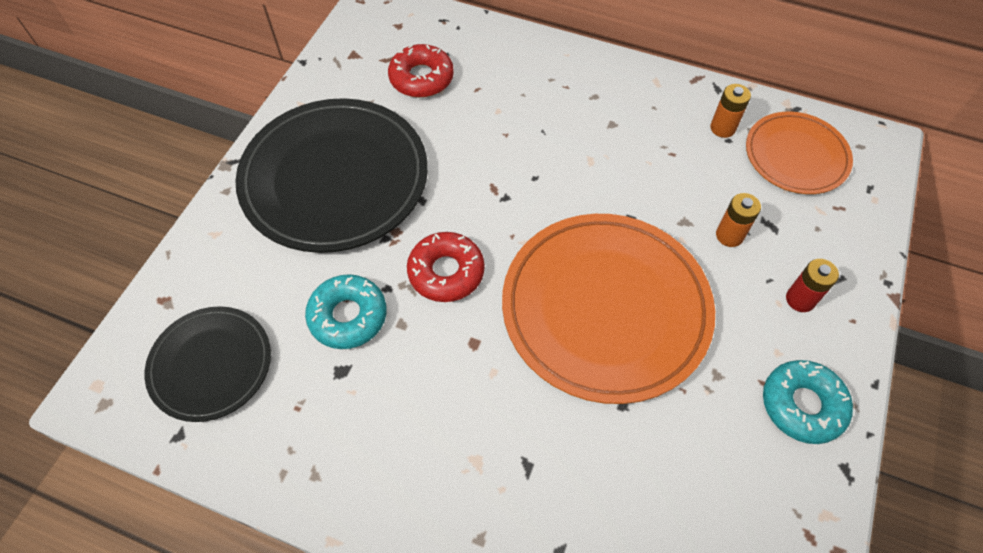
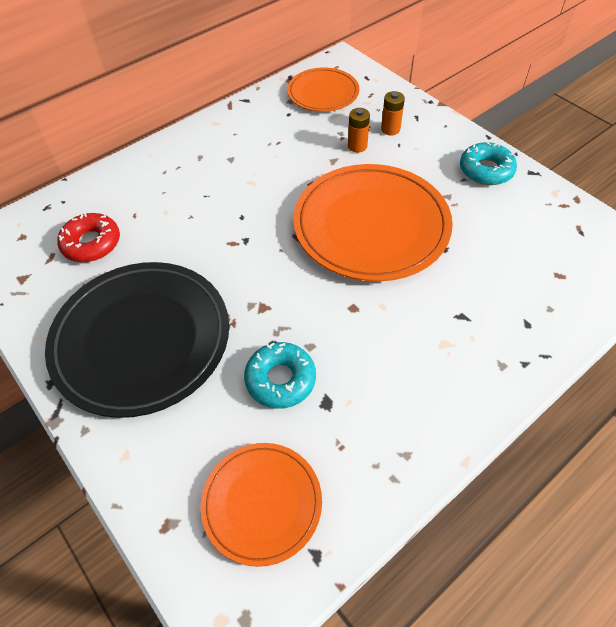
camera: 60 degrees left, 5 degrees down
(211, 365) = (262, 503): black plate -> orange plate
(446, 272) = (284, 300): red donut -> none
(722, 128) = (277, 112): orange battery -> orange battery (390, 129)
(800, 299) = (419, 138): red battery -> none

